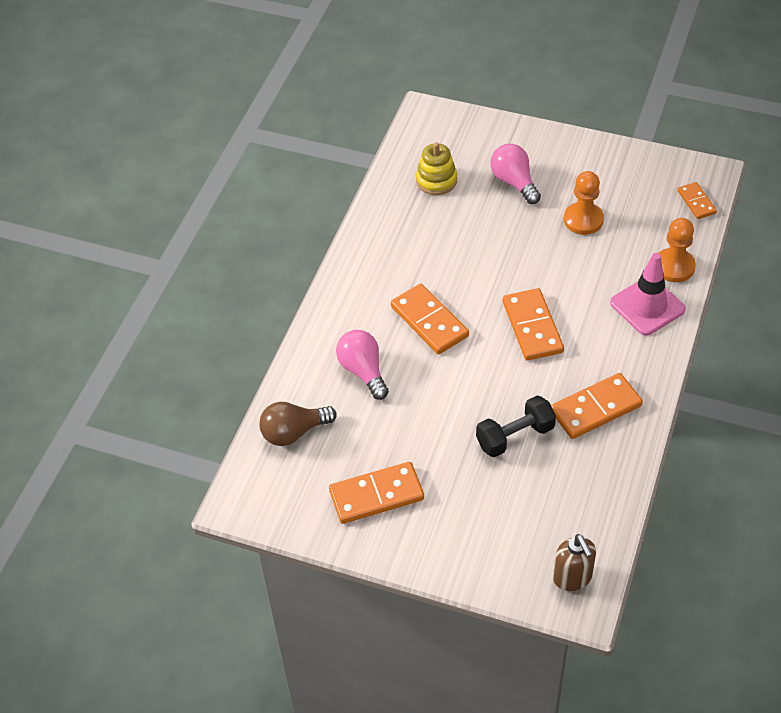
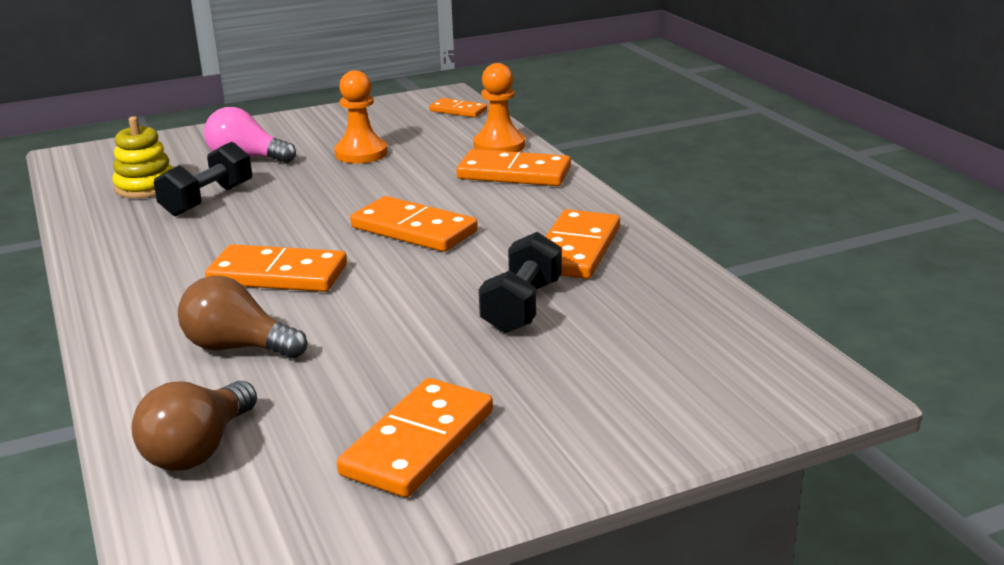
camera: 45 degrees left, 25 degrees down
(363, 371) = (238, 347): pink light bulb -> brown light bulb
(456, 218) = (207, 200): none -> black dumbbell
(572, 577) = (778, 375): brown soap dispenser -> none
(647, 306) = (514, 173): pink traffic cone -> orange domino

